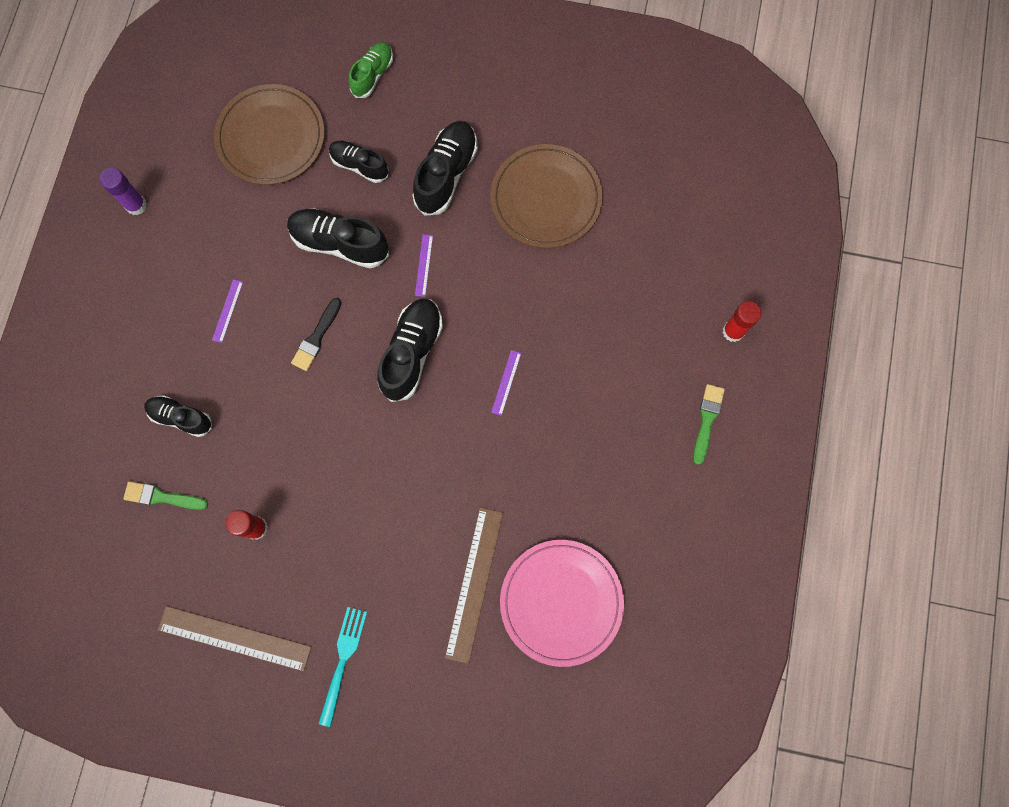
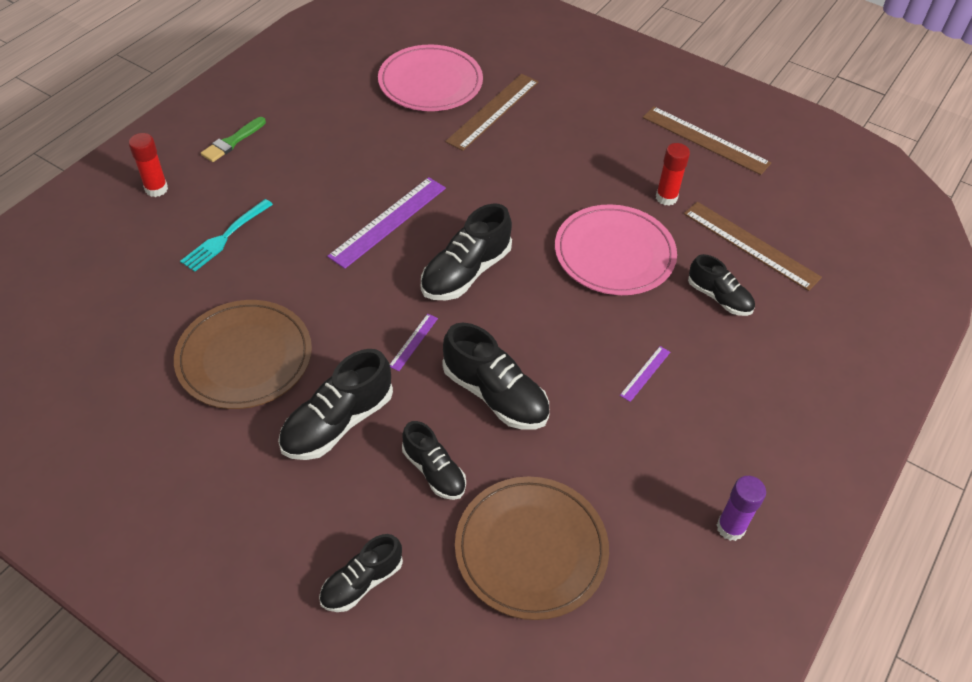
camera: 160 degrees left, 25 degrees down
(162, 497) = (750, 245): green brush -> brown ruler
(287, 431) = (614, 253): none -> pink plate
(316, 337) = (557, 317): black brush -> none
(343, 660) = (619, 103): turquoise fork -> turquoise fork (225, 237)
(372, 75) = (362, 582): green shoe -> black shoe
(506, 382) = (388, 221): purple ruler -> purple ruler, size x2.14

